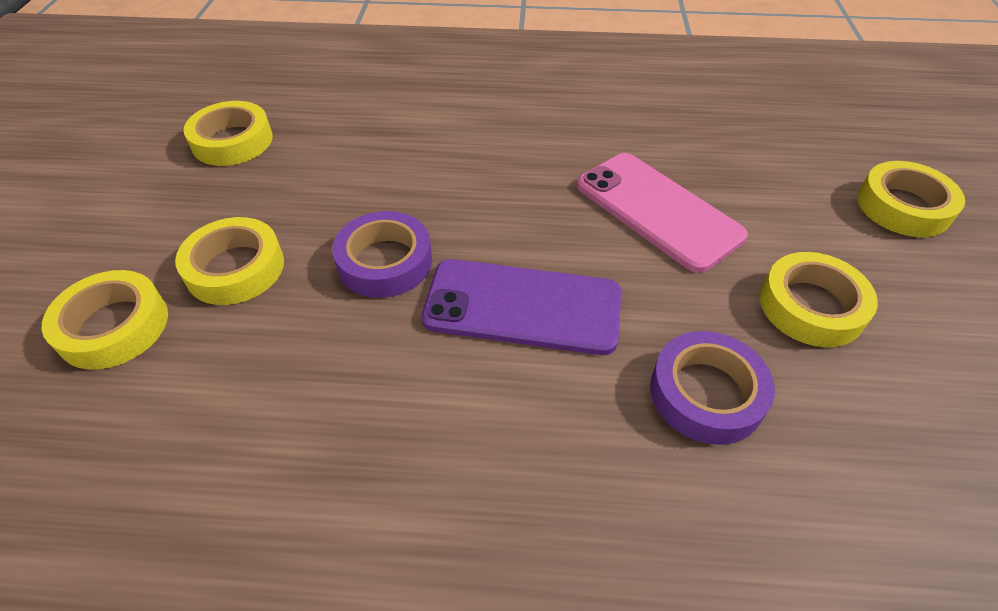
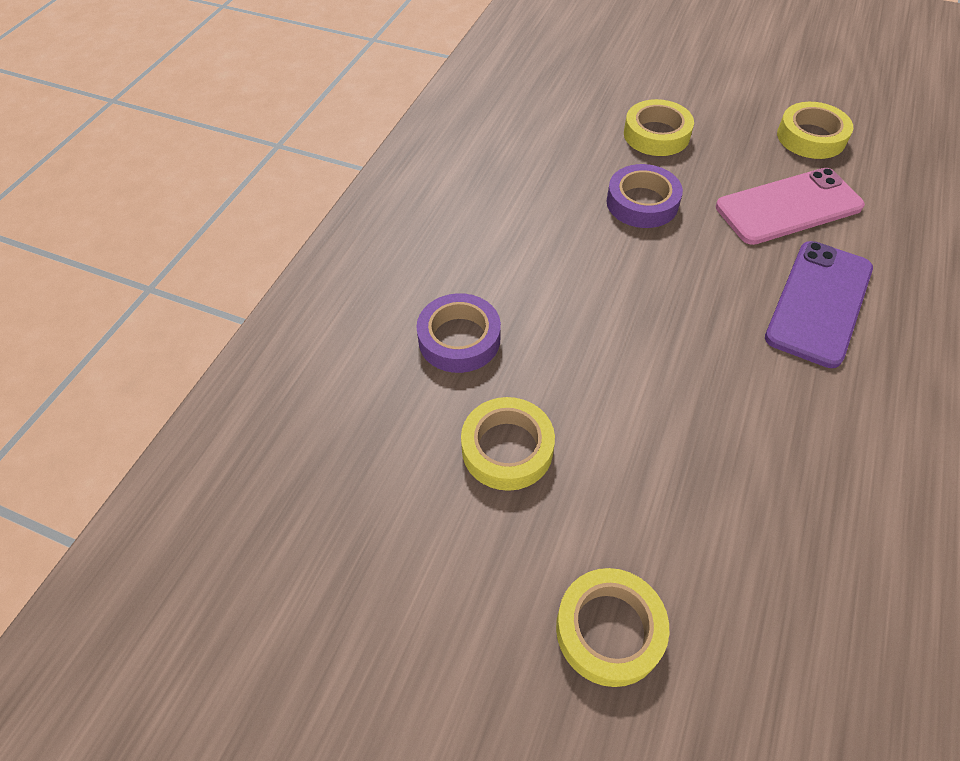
camera: 110 degrees right, 5 degrees up
(114, 326) = (620, 89): yellow tape -> none
(522, 307) = (573, 264): purple phone -> purple phone (819, 303)
(657, 210) = (659, 388): pink phone -> pink phone (788, 207)

